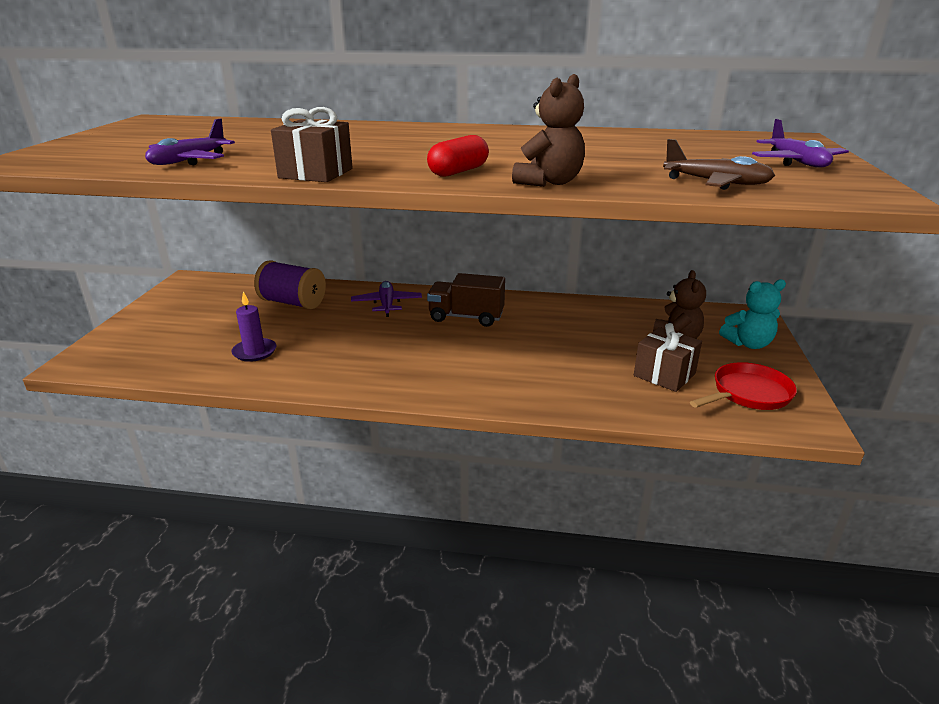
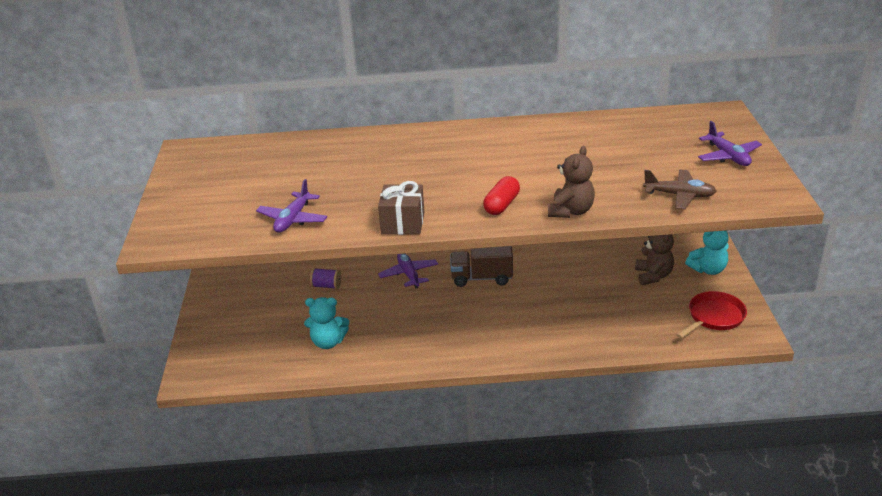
camera: 10 degrees left, 5 degrees up
(254, 352) = (328, 342): purple candle -> turquoise teddy bear
(293, 303) = (326, 286): purple spool -> purple spool, size x0.54
(664, 375) = (652, 310): brown gift -> none

